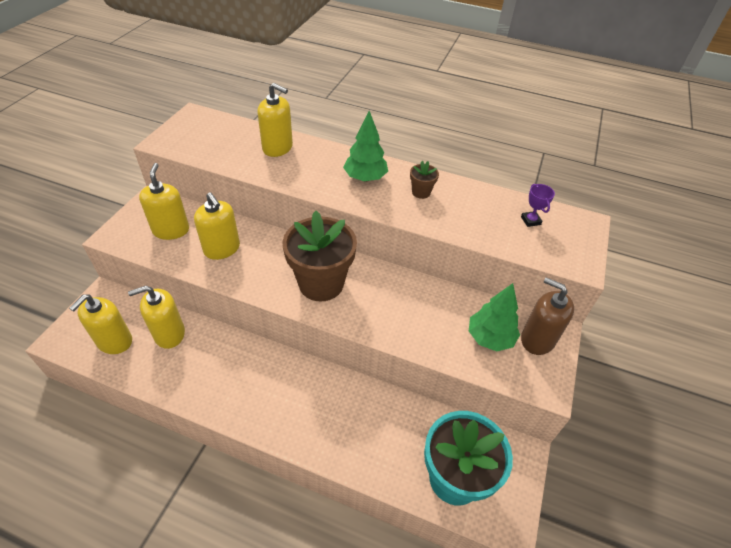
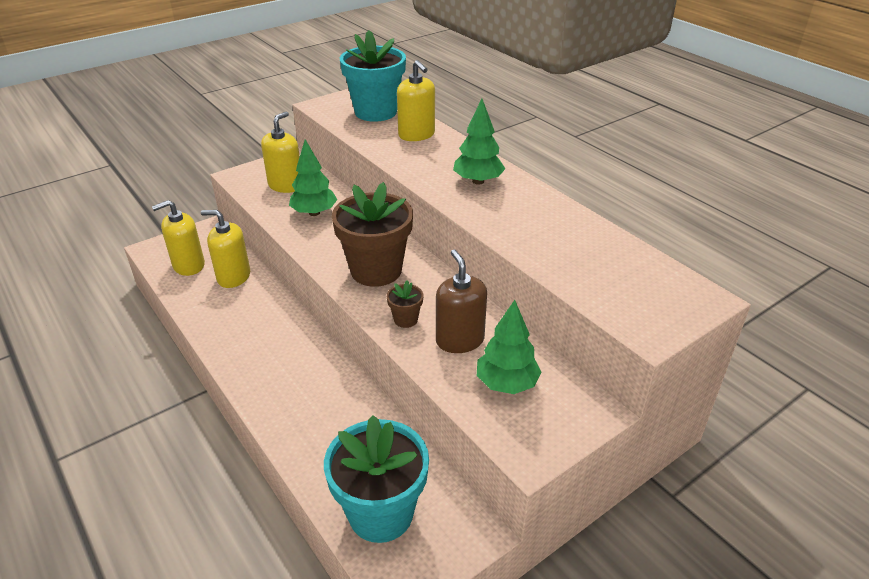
camera: 35 degrees right, 10 degrees down
(221, 135) = (375, 112): none -> turquoise flower pot
(222, 249) = (314, 213): yellow soap dispenser -> green tree
(421, 192) = (525, 210): brown flower pot -> brown flower pot (405, 319)
(530, 220) = (631, 273): purple trophy -> none
(537, 339) = (563, 408): brown soap dispenser -> brown soap dispenser (460, 340)

